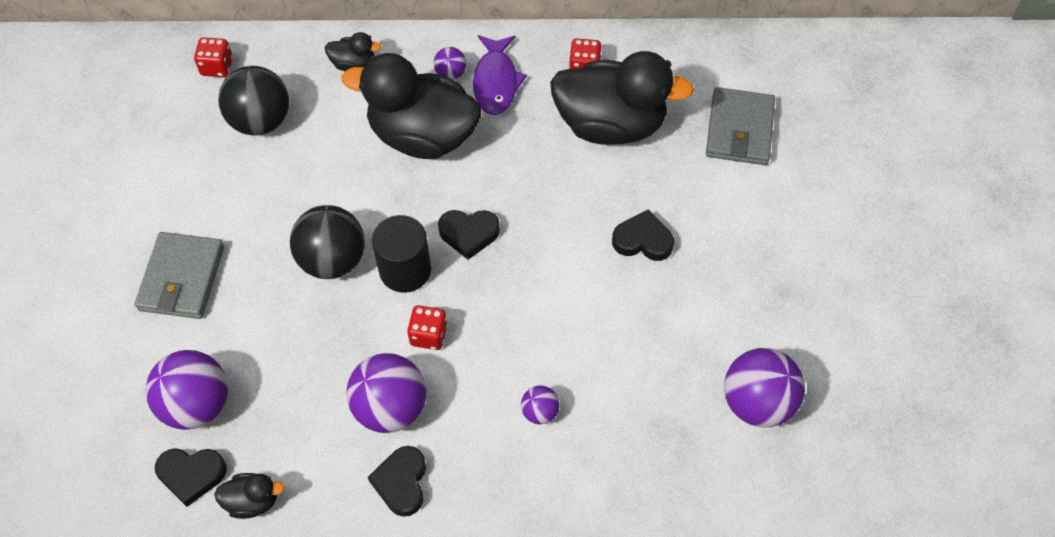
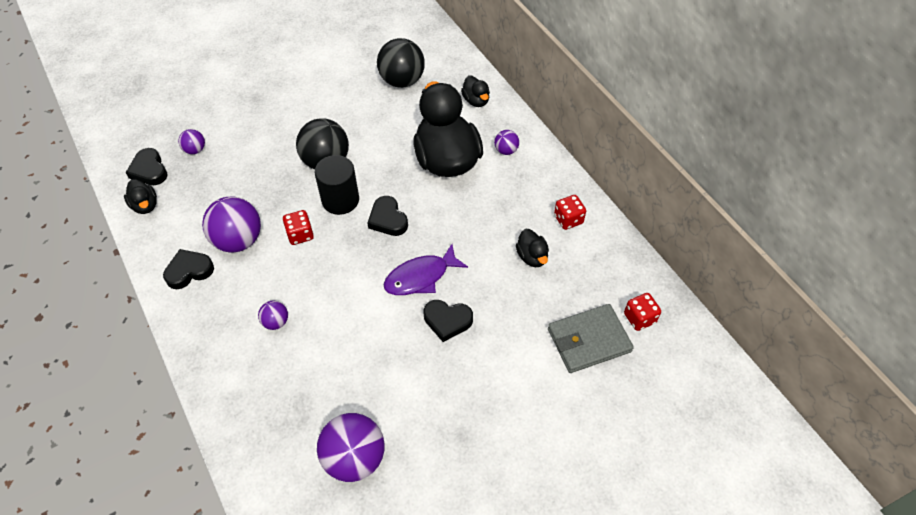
camera: 60 degrees right, 5 degrees down
(182, 278) = (272, 102): grey wallet -> none
(197, 404) = (195, 150): purple ball -> purple ball, size x0.49
(217, 67) = (426, 43): red dice -> red dice (639, 318)
(496, 82) = (518, 177): purple fish -> purple fish (420, 277)
(610, 124) = (532, 257): black duck -> black duck, size x0.43
(643, 240) = (447, 321): black heart -> black heart turned 120 degrees clockwise

